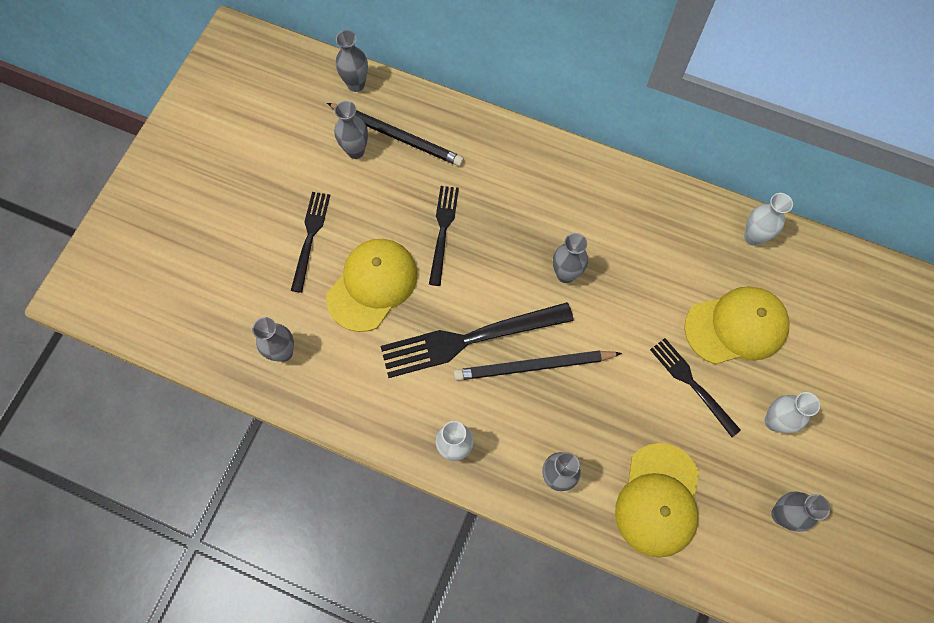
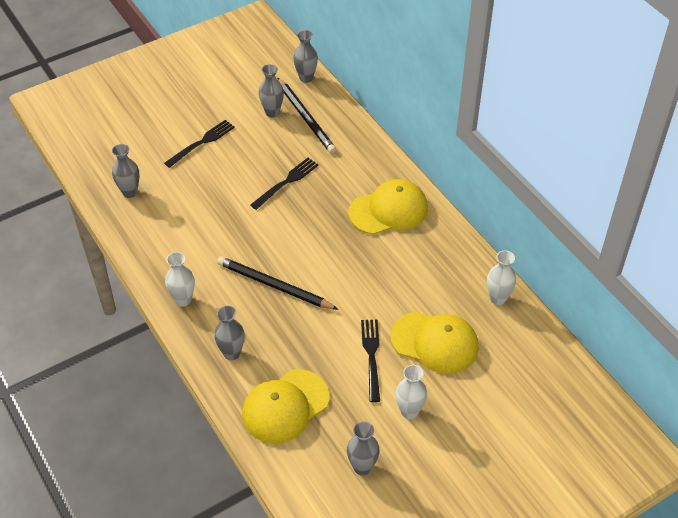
camera: 35 degrees right, 20 degrees down
(372, 285) = (215, 187): yellow cap -> yellow cap (388, 210)
(468, 340) = (246, 248): black fork -> none
(565, 274) = (344, 248): grey vase -> none

